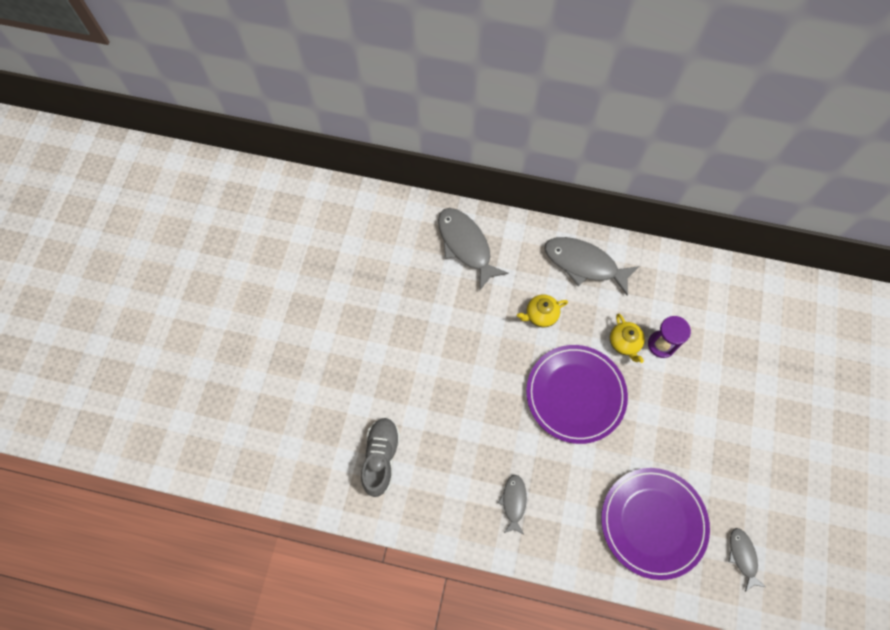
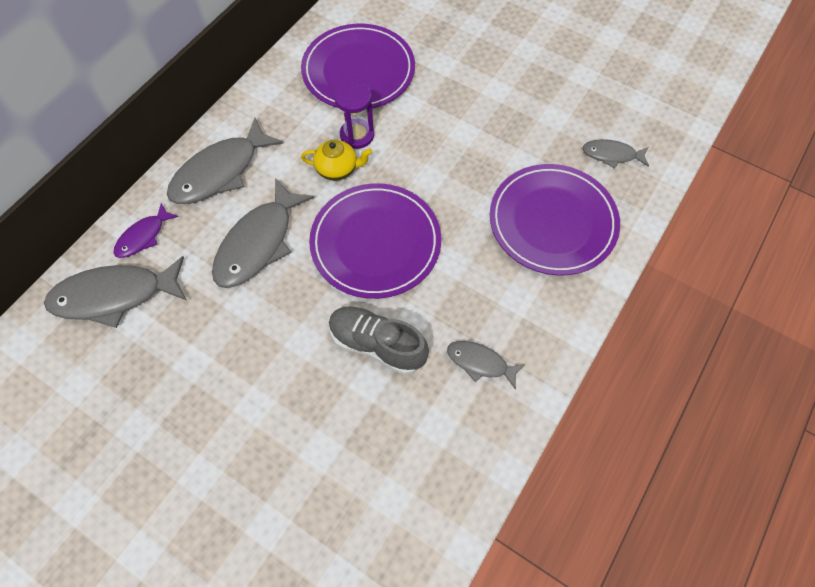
camera: 70 degrees left, 5 degrees down
(381, 458) = (358, 521): grey shoe -> grey shoe (377, 344)
(513, 241) = (143, 236): none -> purple fish
(540, 315) = (258, 243): yellow teapot -> grey fish
(723, 321) = (358, 70): none -> purple plate

